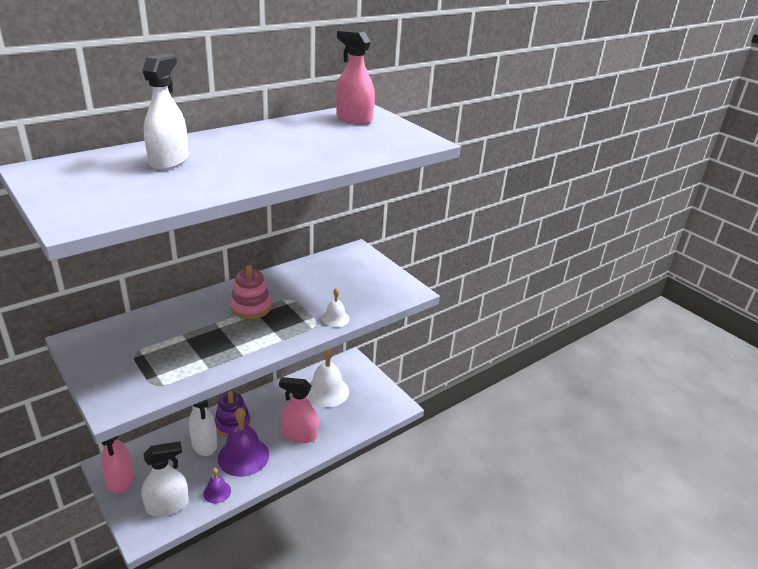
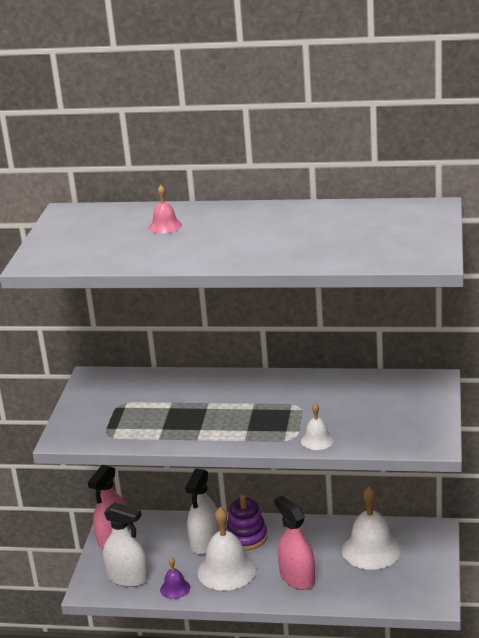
camera: 50 degrees right, 5 degrees down
(169, 161) = (165, 226): white spray bottle -> pink bell
(243, 456) = (226, 570): purple bell -> white bell
(251, 307) = (254, 400): pink stacking toy -> none
(354, 118) = (402, 216): pink spray bottle -> none

